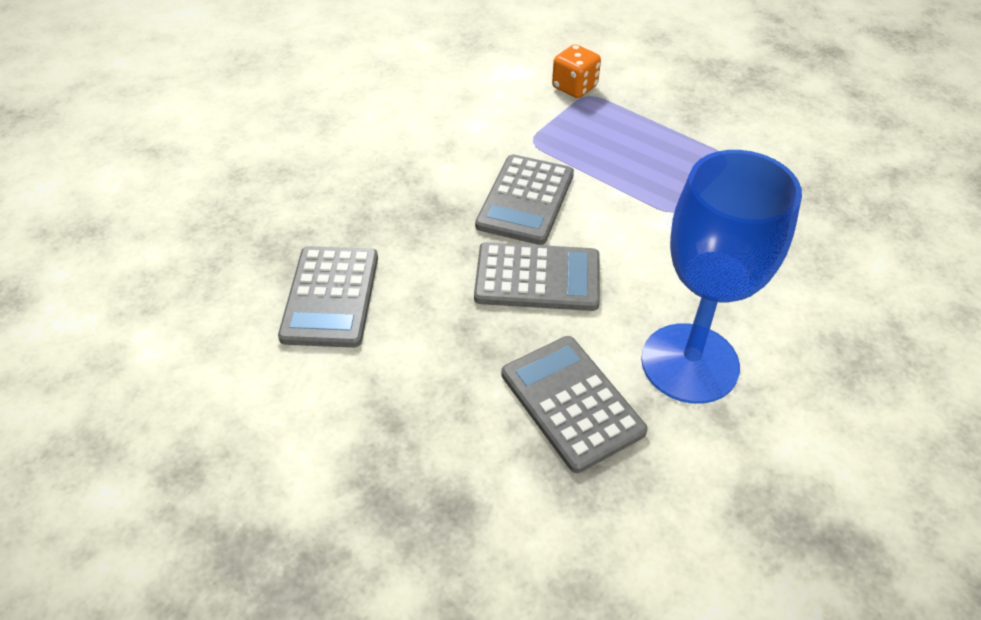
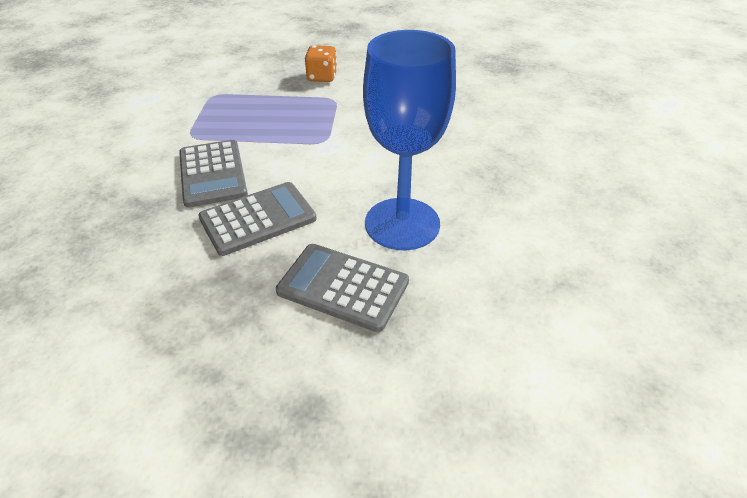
camera: 35 degrees left, 5 degrees down
(330, 297) = (87, 309): grey calculator -> none
(574, 87) = (200, 94): orange dice -> orange dice (322, 77)

